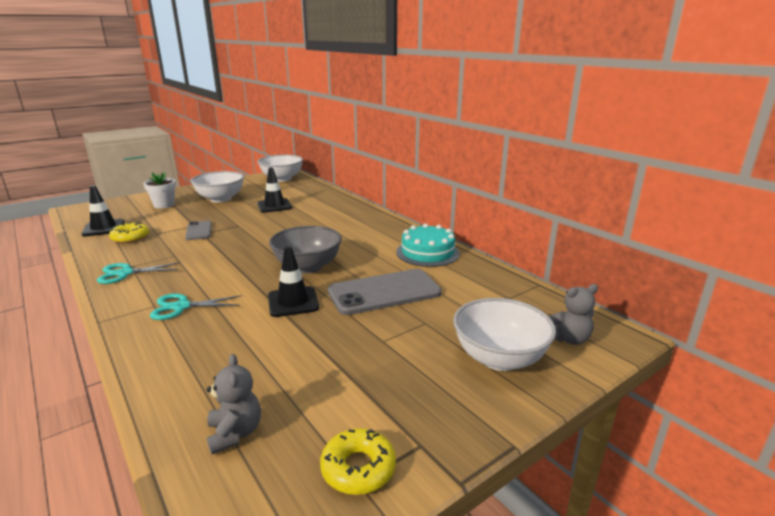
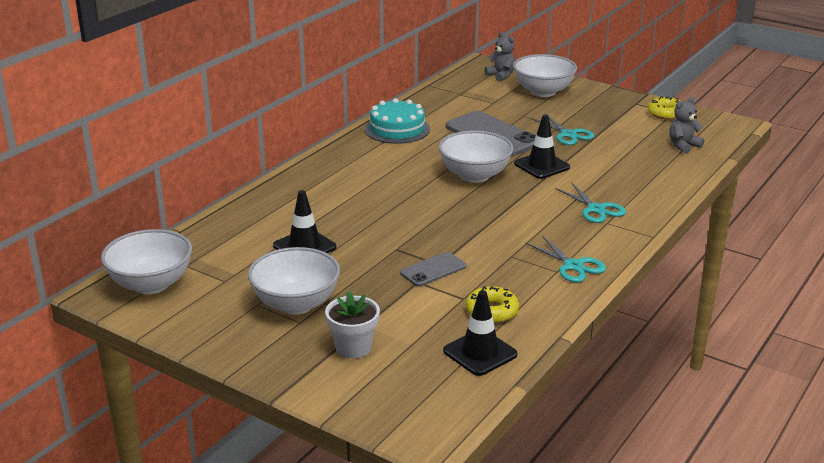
camera: 110 degrees left, 5 degrees up
(307, 267) = (474, 175): grey bowl -> white bowl
(351, 339) = (568, 134): none -> turquoise scissors

